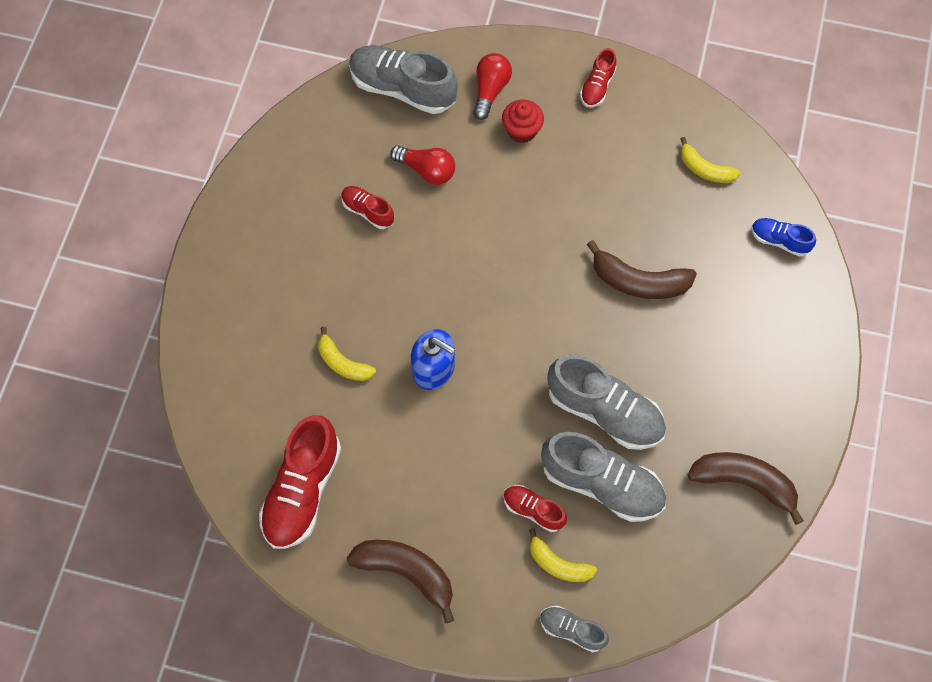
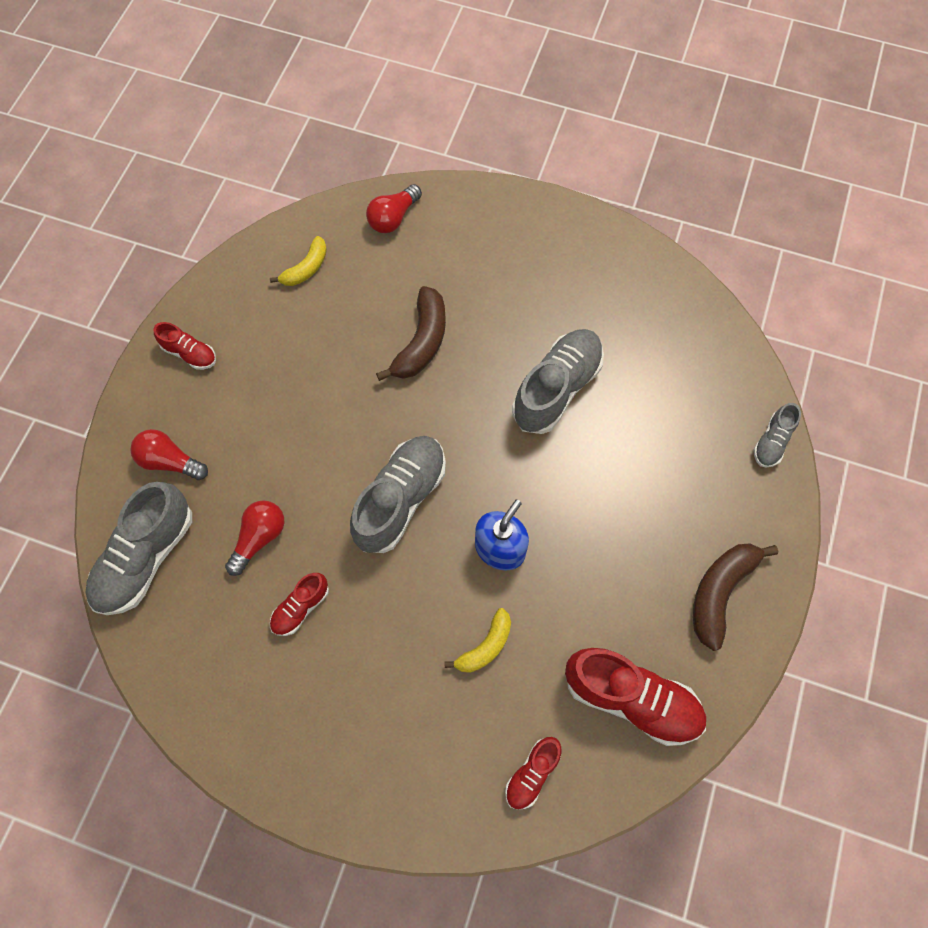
camera: 85 degrees left, 0 degrees up
(521, 130) = (228, 434): red cupcake -> none
(533, 510) = (656, 464): red shoe -> red shoe (532, 773)
(558, 564) = (709, 447): yellow banana -> none
(601, 483) = (630, 400): grey shoe -> grey shoe (400, 499)
(744, 482) = (631, 281): brown banana -> none
(779, 240) = (393, 218): blue shoe -> red light bulb

